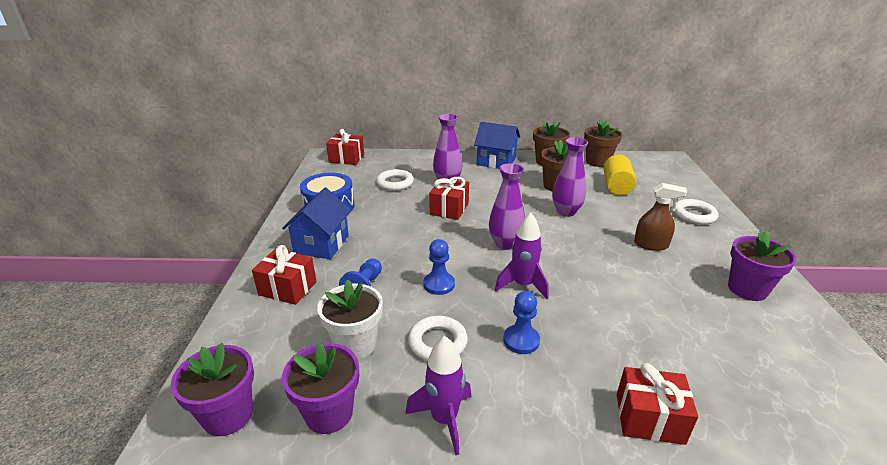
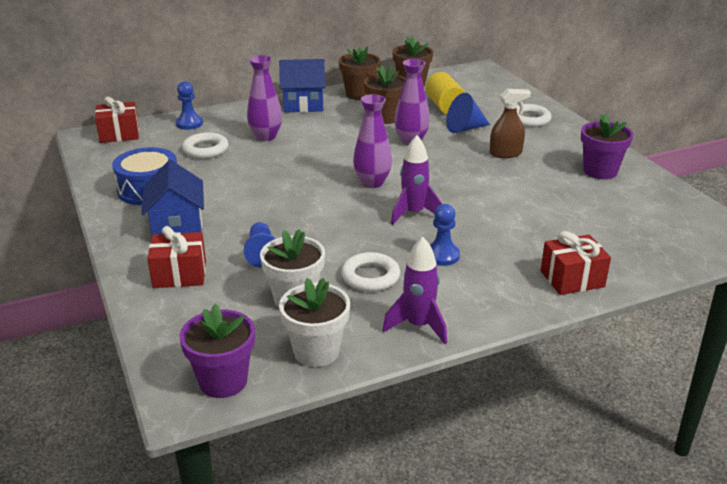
camera: 25 degrees left, 0 degrees up
(329, 413) = (316, 351): purple flower pot -> white flower pot
(439, 284) = (334, 232): blue pawn -> blue pawn (189, 124)
(449, 209) = (289, 163): red gift -> none
(623, 211) = (465, 128): none -> blue cone

